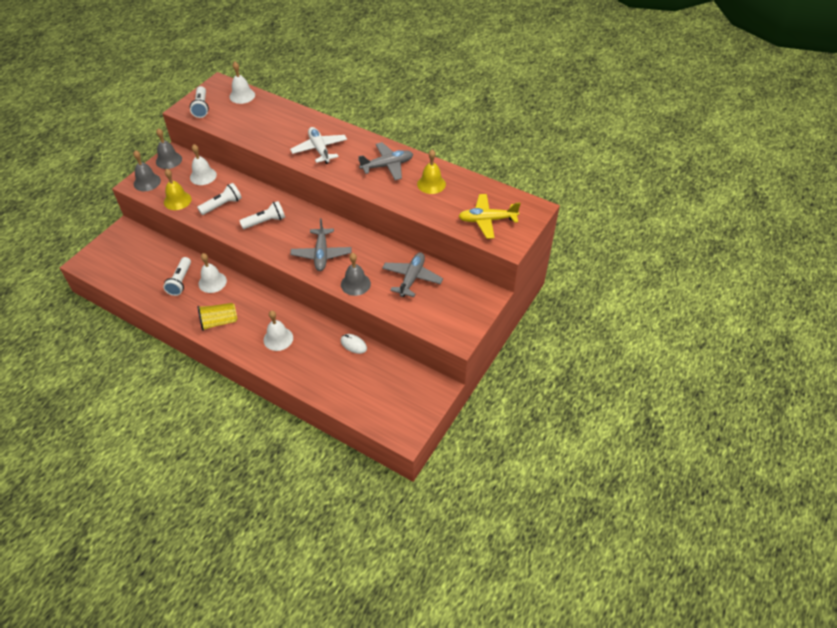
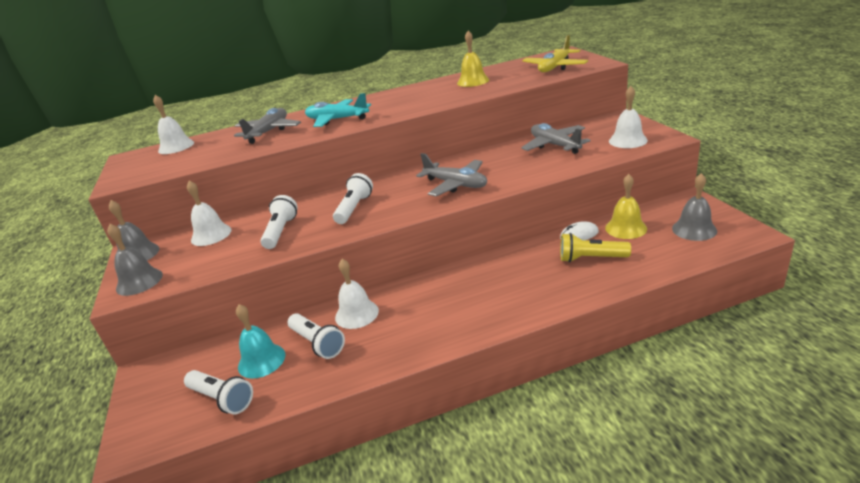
camera: 45 degrees left, 20 degrees down
(156, 268) = (261, 360): none -> turquoise bell
(177, 200) = (215, 263): yellow bell -> yellow bell (626, 228)
(201, 107) = (139, 172): white flashlight -> white flashlight (222, 399)
(219, 322) = (433, 327): yellow cup -> none
(278, 338) = (515, 285): white bell -> white bell (628, 140)
(319, 149) = (337, 120): white plane -> turquoise plane
(327, 362) = (591, 258): none -> yellow flashlight
(355, 284) = (526, 174): grey bell -> grey bell (694, 229)
(387, 166) = (417, 94): grey plane -> grey plane (268, 132)

